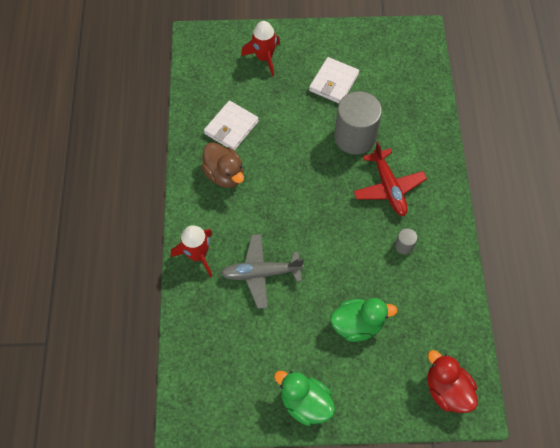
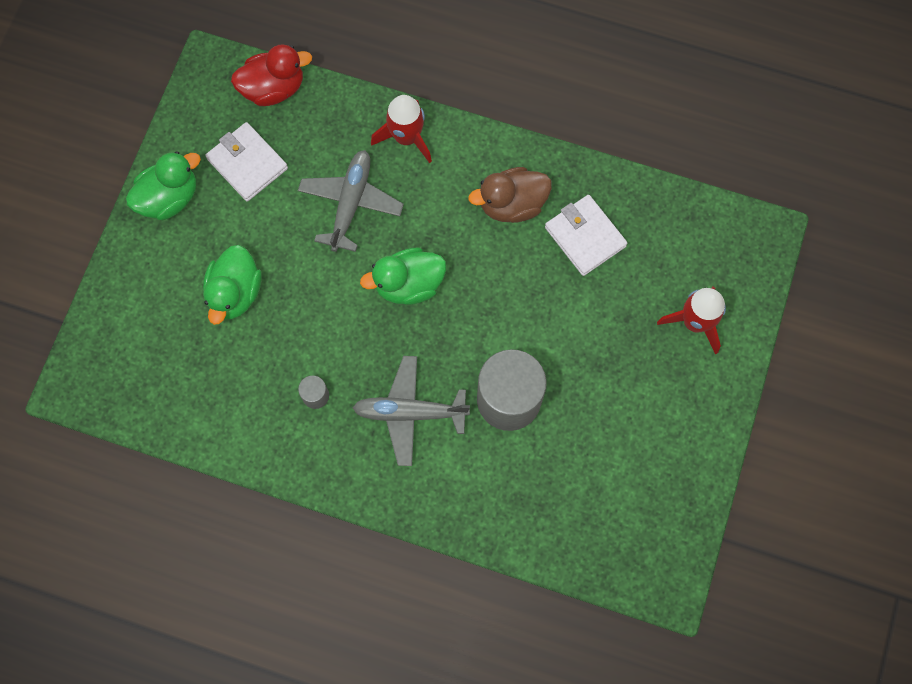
camera: 110 degrees right, 10 degrees up
(305, 217) = (408, 284): none -> green duck
(334, 82) = (615, 407): white wallet -> white wallet (247, 164)
(388, 187) = (409, 412): red plane -> grey plane
(446, 390) = (110, 364): red duck -> red duck (273, 88)

